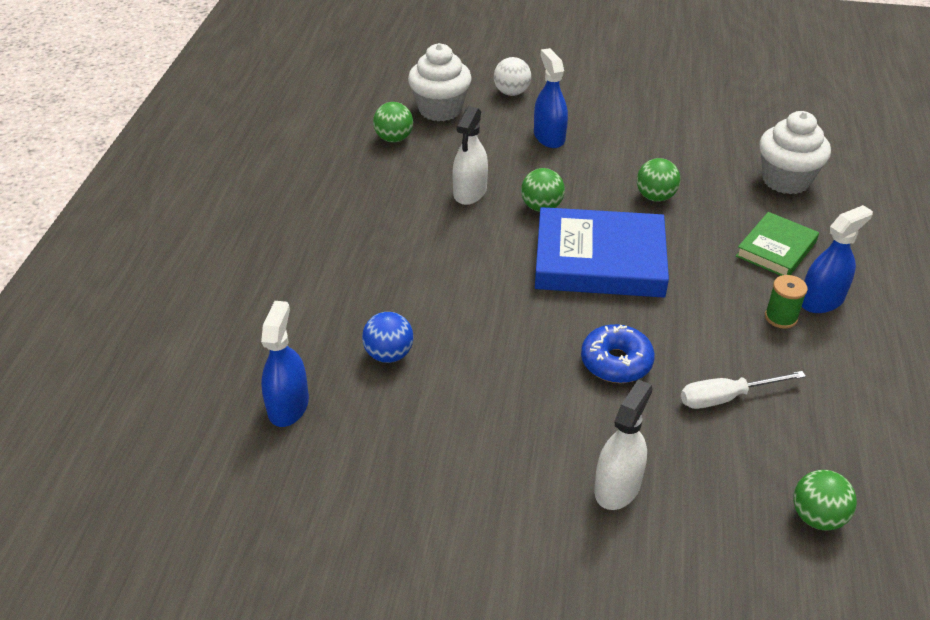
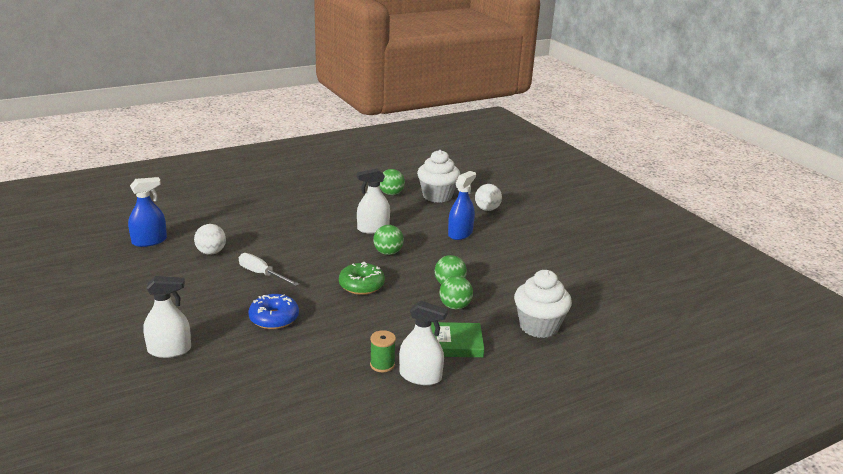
camera: 50 degrees right, 15 degrees down
(389, 354) = (211, 252): blue ball -> white ball
(599, 260) = (361, 285): blue book -> green donut
(726, 397) = (280, 365): white screwdriver -> white screwdriver (262, 274)
(817, 517) = (202, 429): green ball -> green ball (455, 306)
(821, 300) = (420, 376): blue spray bottle -> white spray bottle

